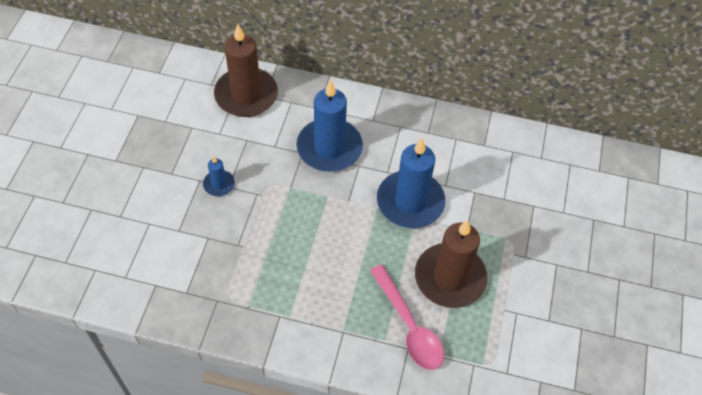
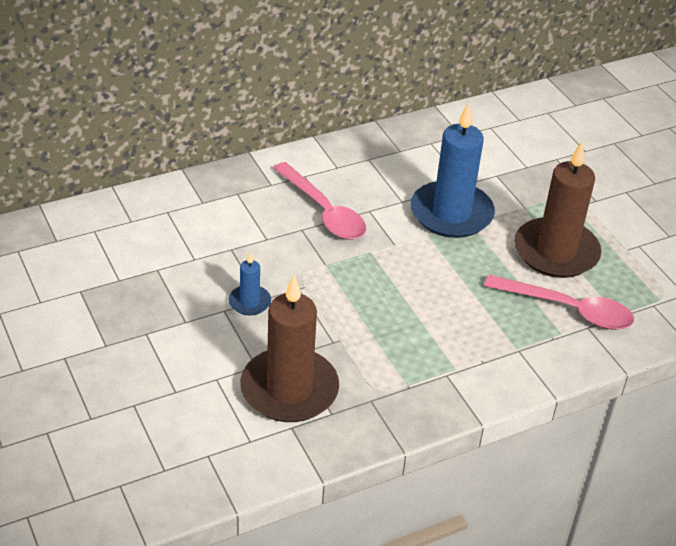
camera: 40 degrees left, 15 degrees down
(246, 95) = (182, 211): brown candle -> brown candle (289, 389)
(329, 148) = (323, 211): blue candle -> pink spoon

